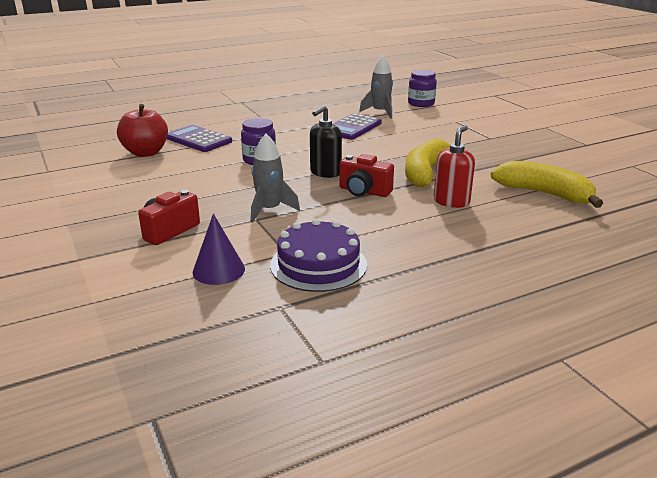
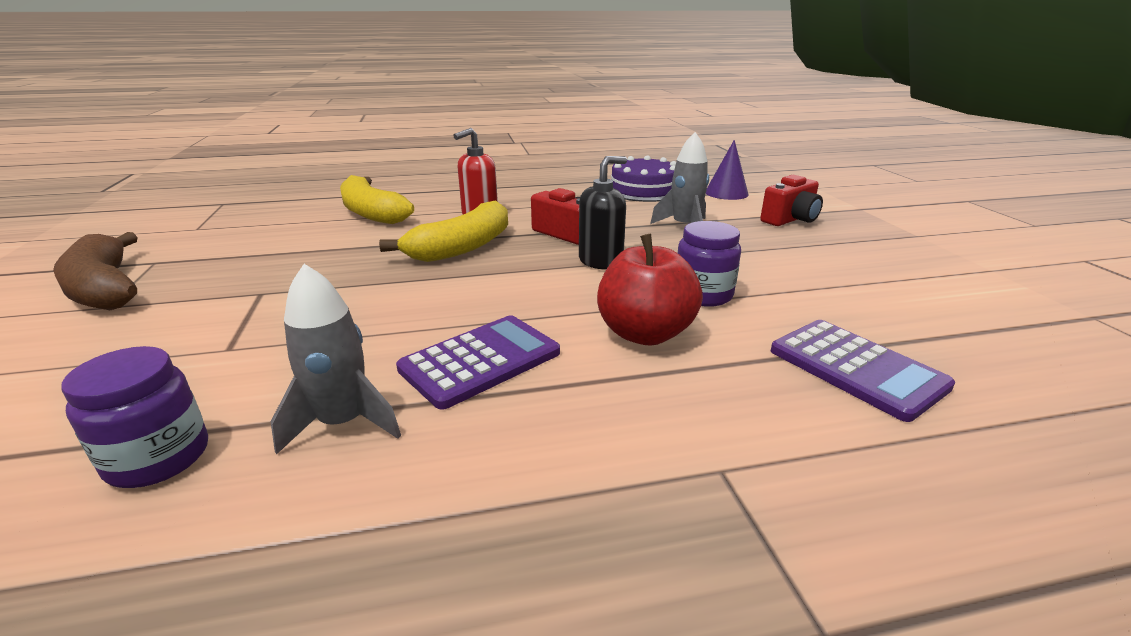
camera: 165 degrees left, 0 degrees up
(145, 153) = (947, 341): red apple -> red apple (645, 333)
(569, 132) = (105, 288): none -> brown banana

